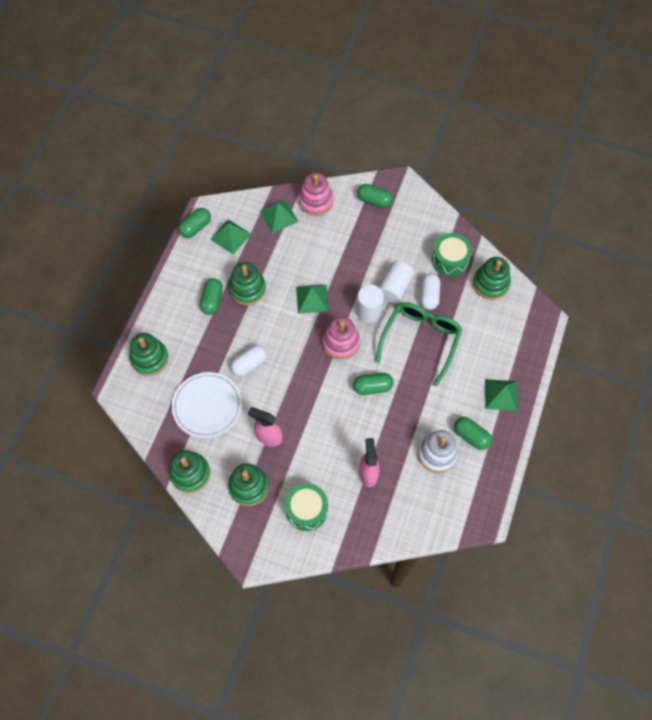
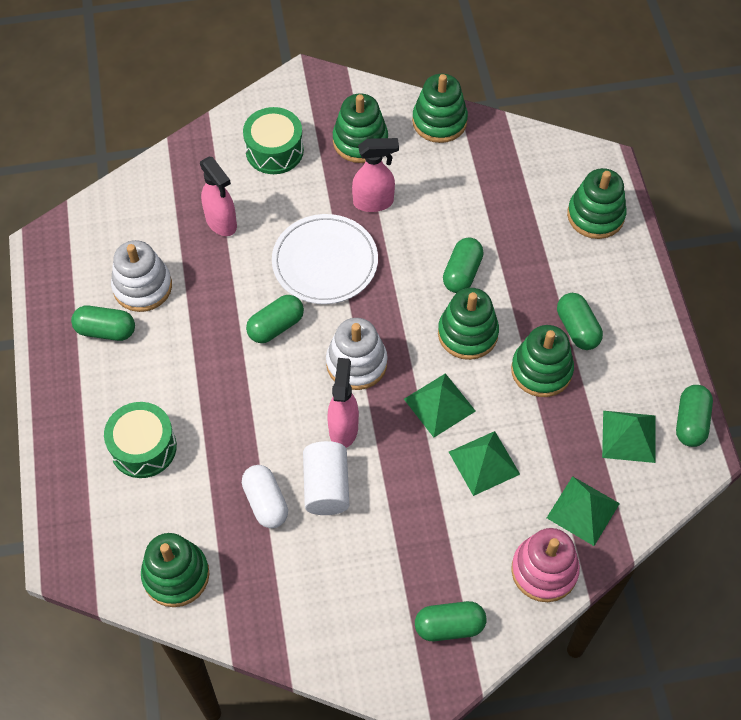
camera: 150 degrees right, 5 degrees down
(207, 406) = (477, 198): white plate -> white plate (325, 262)
(249, 364) = (462, 273): white capsule -> green capsule
(271, 328) = (467, 333): none -> green stacking toy
(341, 343) = (356, 363): pink stacking toy -> white stacking toy
(369, 312) = (343, 428): white cylinder -> pink spray bottle
(420, 340) = (243, 425): green glasses -> none
(450, 260) = (263, 583): green drum -> green drum (143, 447)
(501, 395) = (86, 406): green pyramid -> green pyramid (484, 463)

